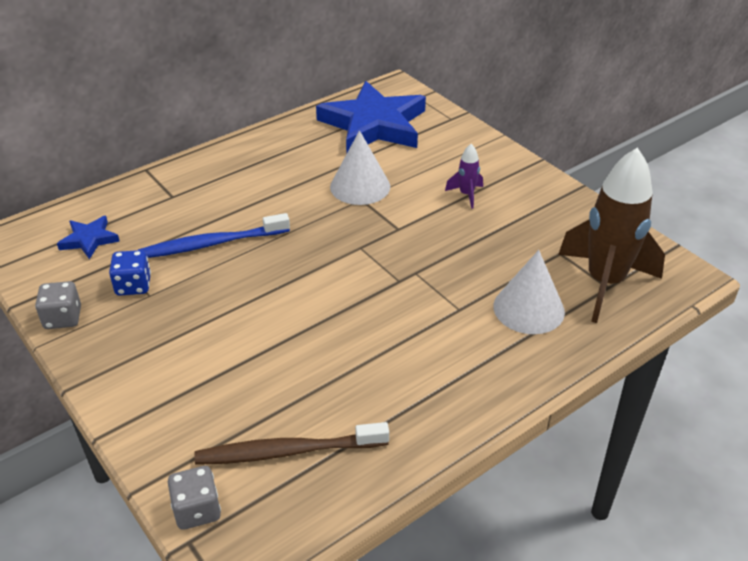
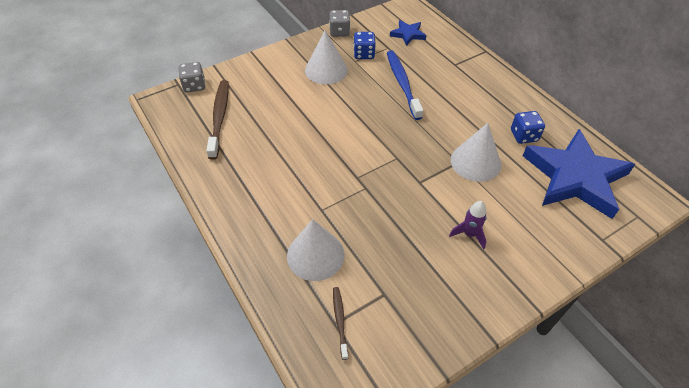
camera: 95 degrees right, 10 degrees up
(169, 327) = (326, 70): none -> white cone
(314, 151) = (524, 136): none -> blue dice
(604, 283) = (340, 321): brown rocket -> brown toothbrush

